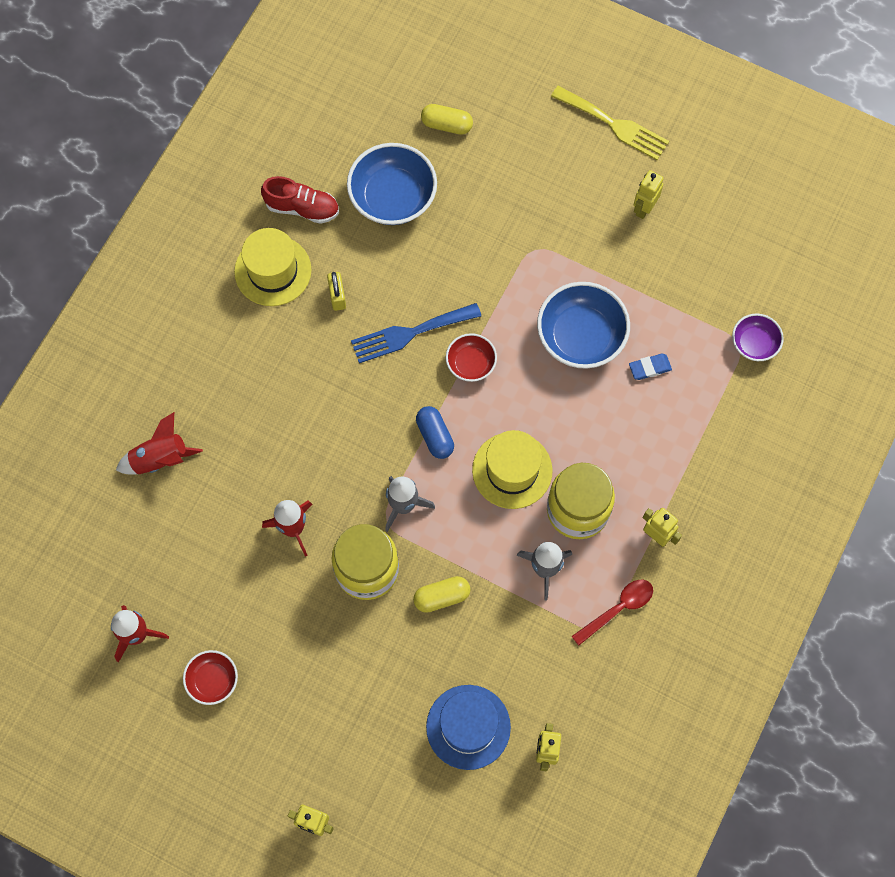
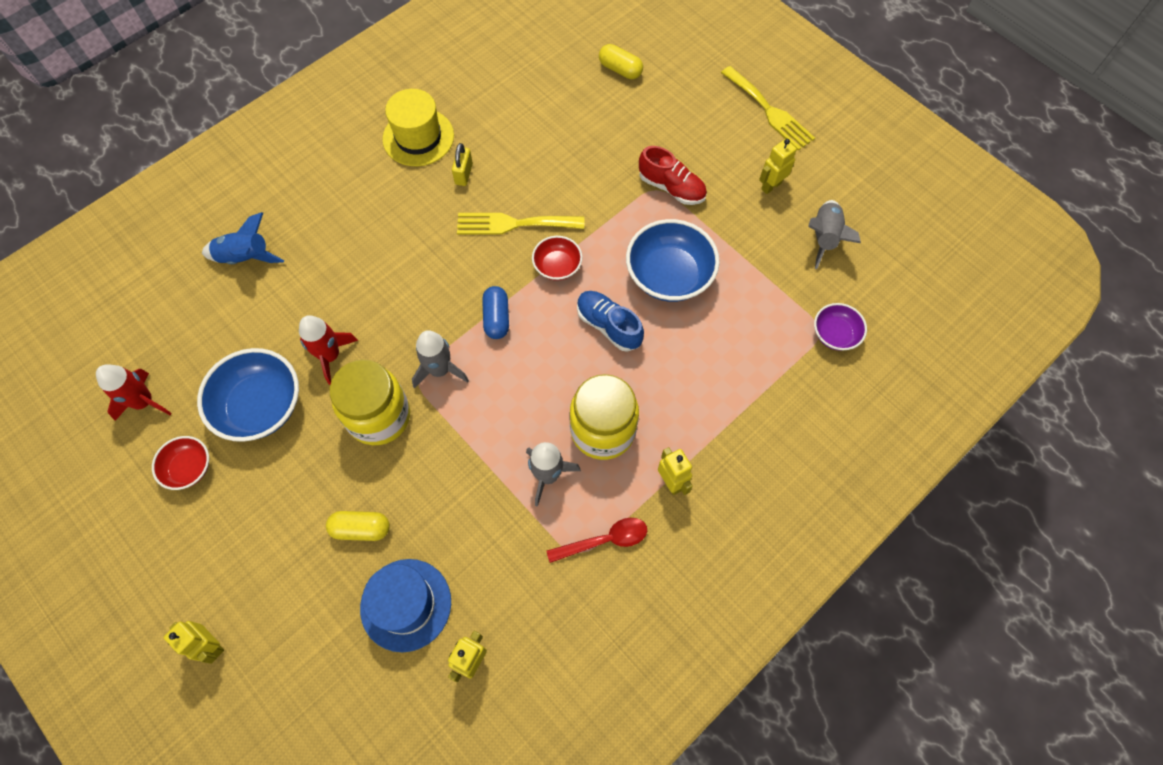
camera: 20 degrees right, 5 degrees down
(160, 459) = (246, 257): red rocket -> blue rocket
(302, 208) = (467, 97): red shoe -> red shoe (671, 187)
(393, 197) = (548, 111): blue bowl -> blue bowl (260, 406)
(410, 333) = (514, 224): blue fork -> yellow fork
(442, 597) = (437, 467): yellow capsule -> yellow capsule (361, 529)
(512, 470) = (555, 372): yellow hat -> none
(543, 407) = (608, 326): none -> blue shoe
(649, 368) = (724, 323): blue eraser -> none
(713, 247) = (824, 238): none -> grey rocket

